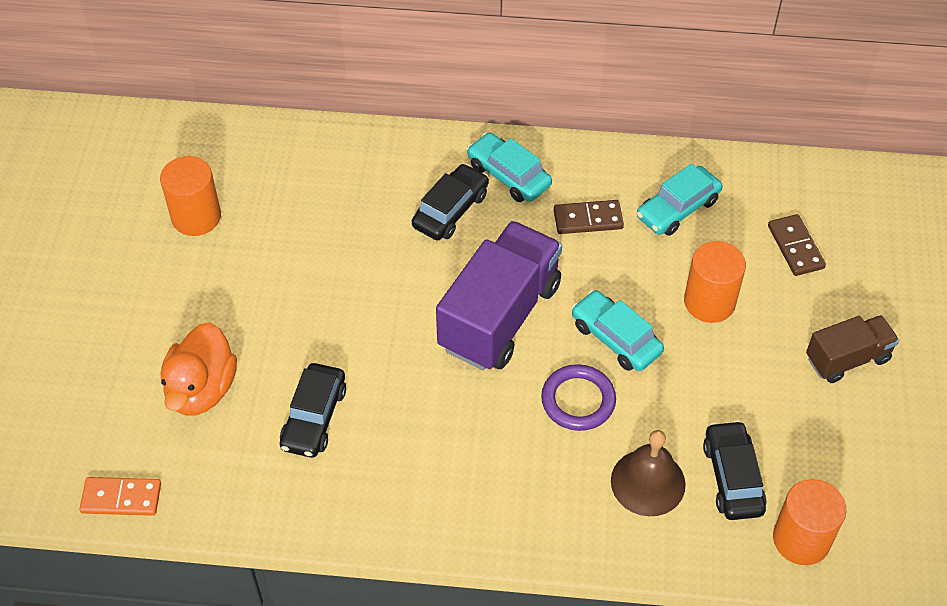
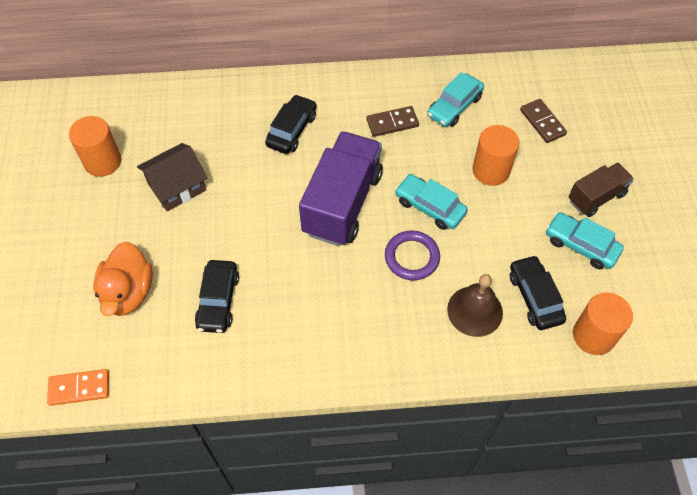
camera: 10 degrees left, 5 degrees up
(286, 263) = (177, 186): none -> brown house
(509, 175) = (329, 99): turquoise car -> turquoise car (581, 245)

